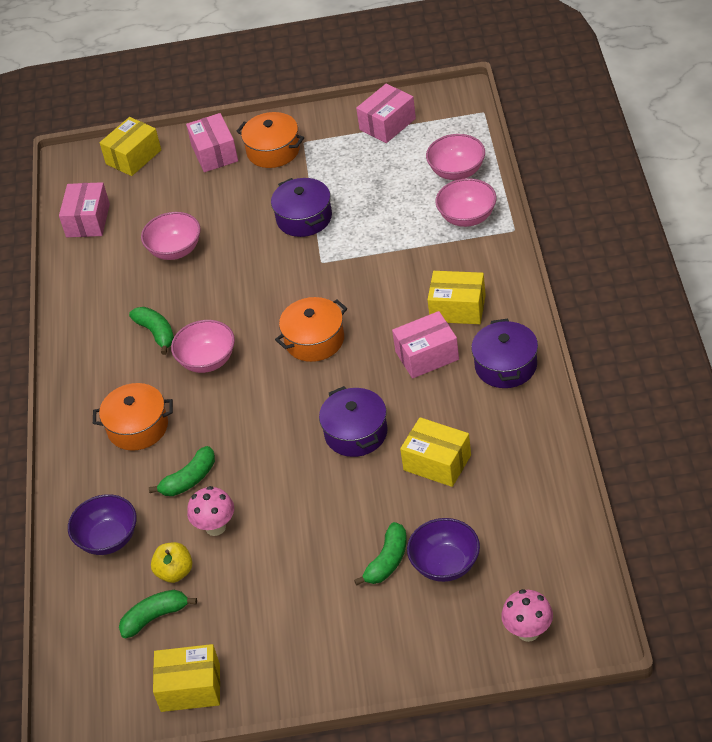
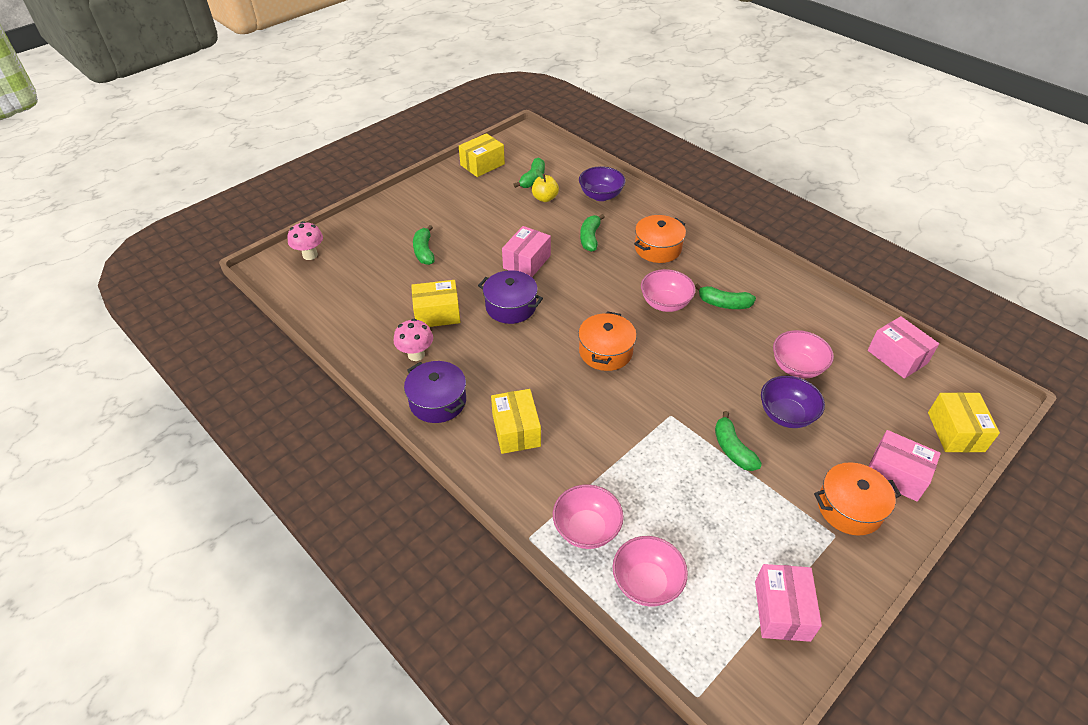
camera: 135 degrees right, 0 degrees up
(215, 527) = (546, 224): pink mushroom -> pink mushroom (416, 354)
(304, 218) = (732, 449): purple pot -> green banana
(427, 355) = (508, 380): pink box -> pink box (527, 262)
(445, 564) = (386, 264): purple bowl -> purple bowl (786, 415)
(458, 308) = (516, 430): yellow box -> yellow box turned 75 degrees counterclockwise

